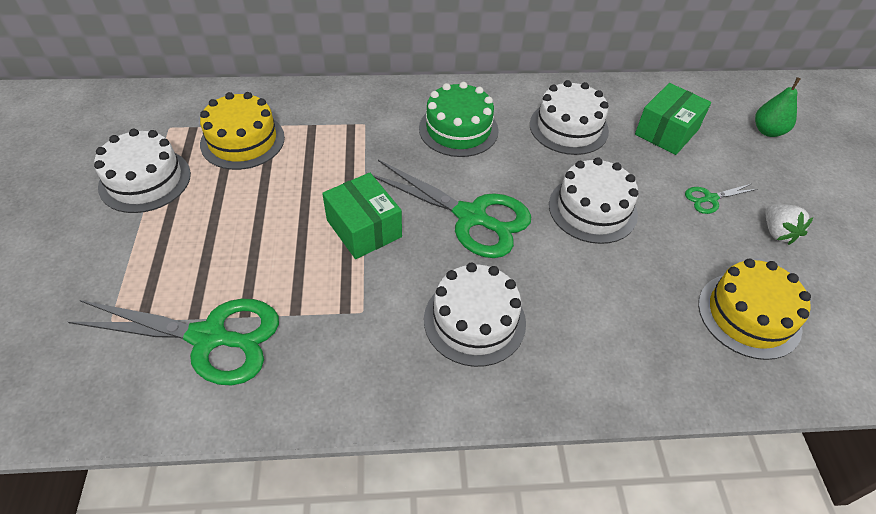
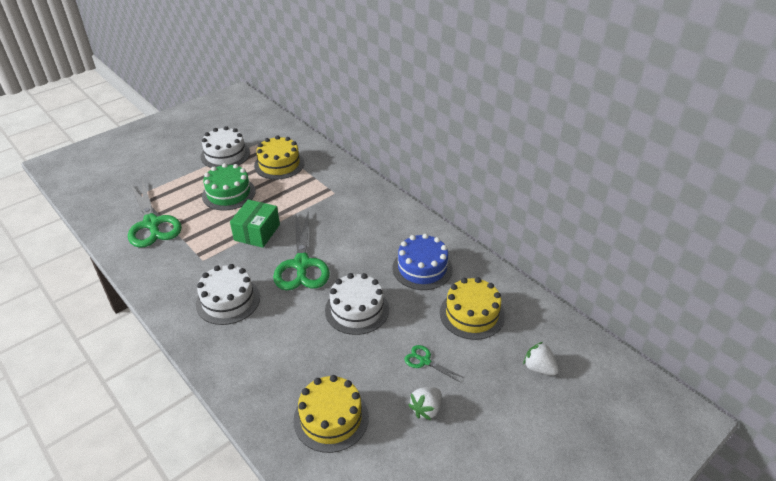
camera: 55 degrees right, 10 degrees down
(458, 129) = (368, 226): green cake -> green cake (228, 193)
(568, 127) = (422, 268): white cake -> blue cake
(666, 132) = (472, 314): green box -> yellow cake
(768, 131) = (539, 368): green pear -> white strawberry

